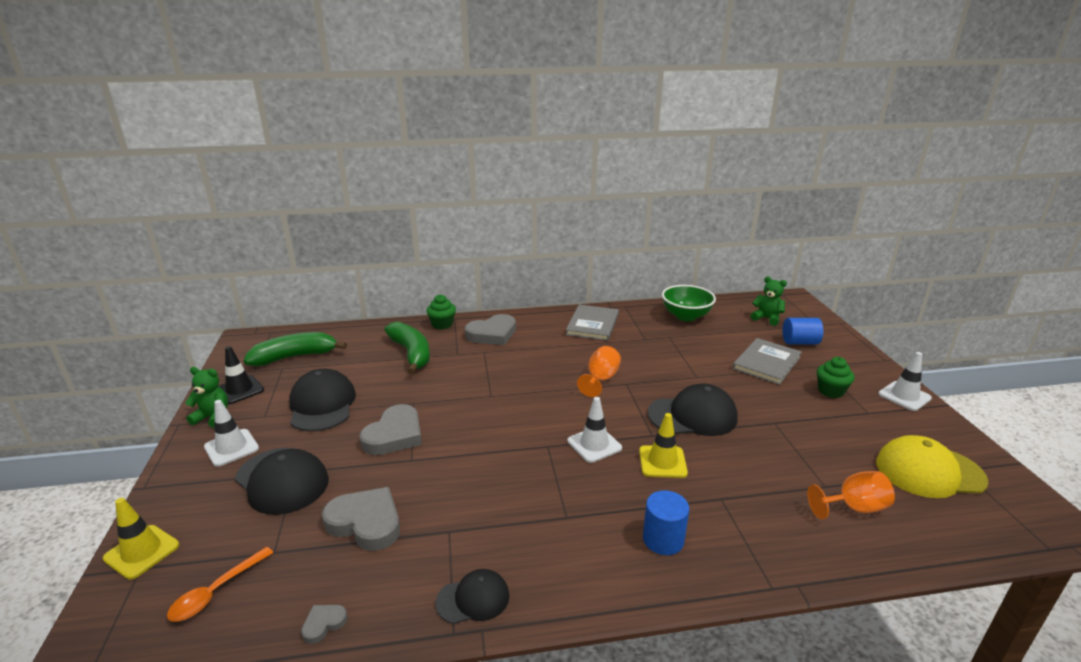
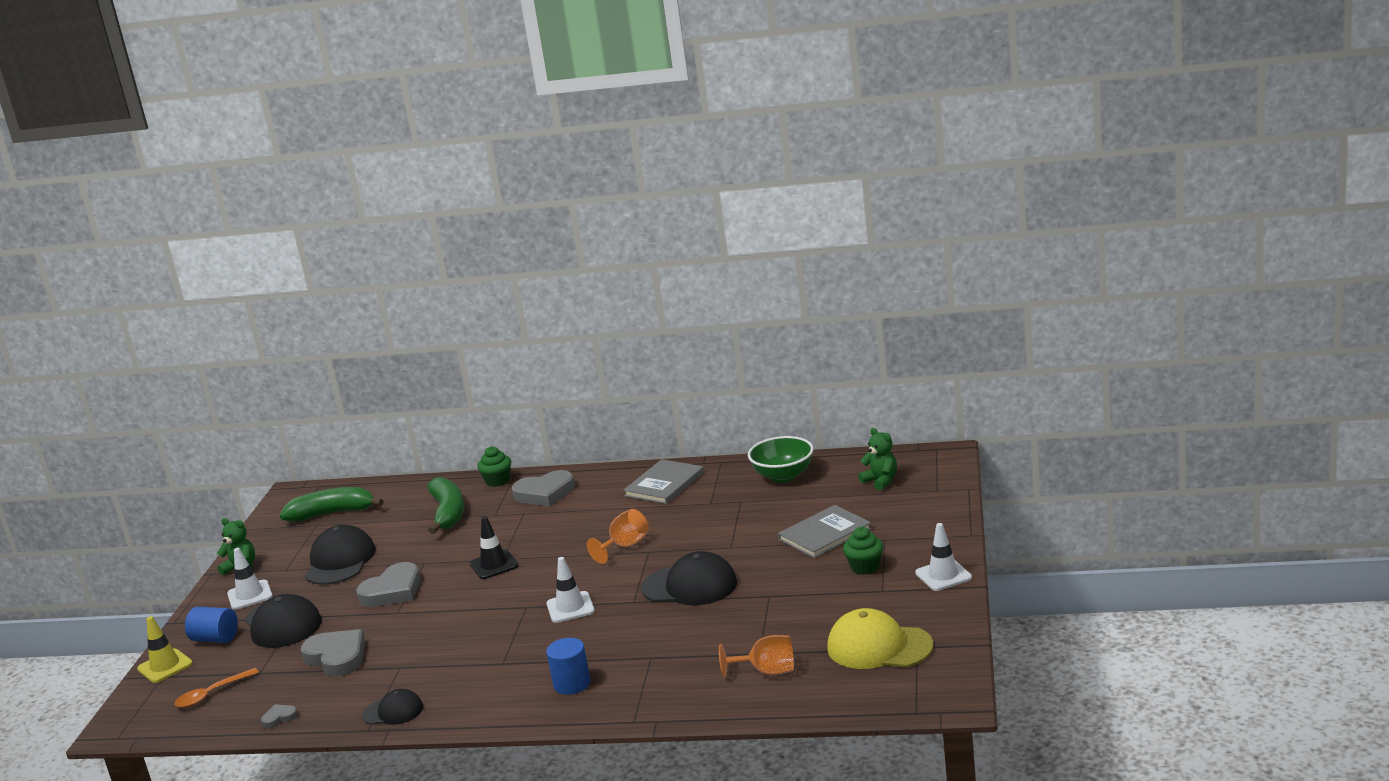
camera: 20 degrees right, 5 degrees down
(240, 390) = (271, 545): black traffic cone -> black traffic cone (494, 565)
(662, 462) = (623, 625): yellow traffic cone -> none
(799, 342) = (890, 511): blue cylinder -> blue cylinder (215, 639)

